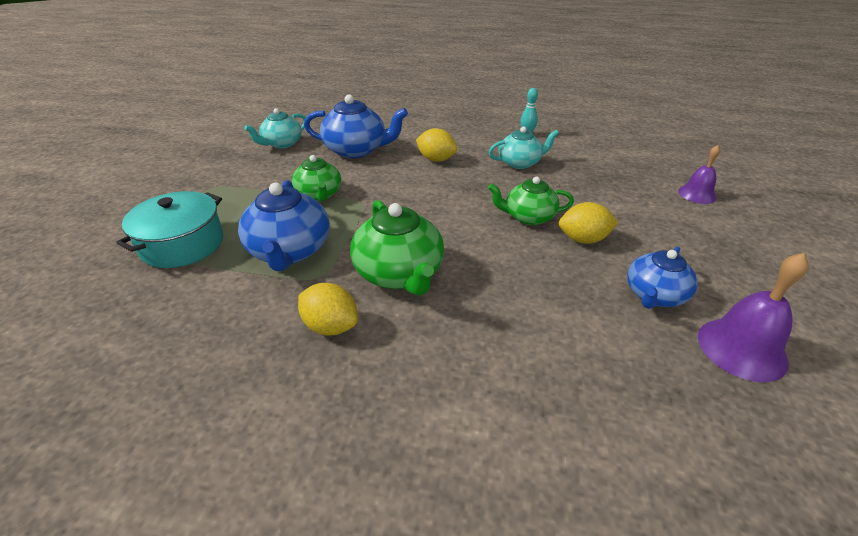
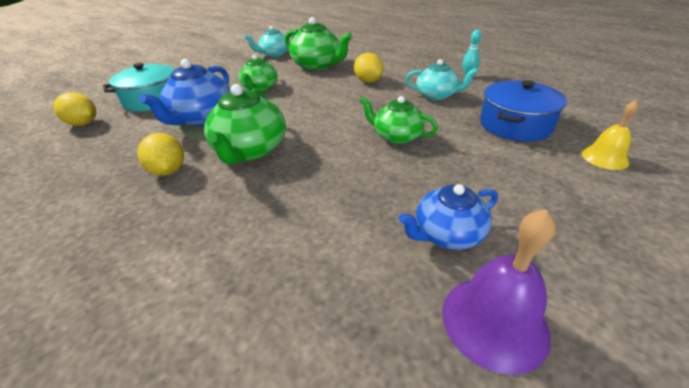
camera: 30 degrees right, 0 degrees up
(356, 150) = (317, 65): blue teapot -> green teapot
(583, 239) = (427, 166): yellow lemon -> yellow lemon (83, 124)
(612, 179) = (515, 125): none -> blue pot
(697, 194) = (604, 158): purple bell -> yellow bell

